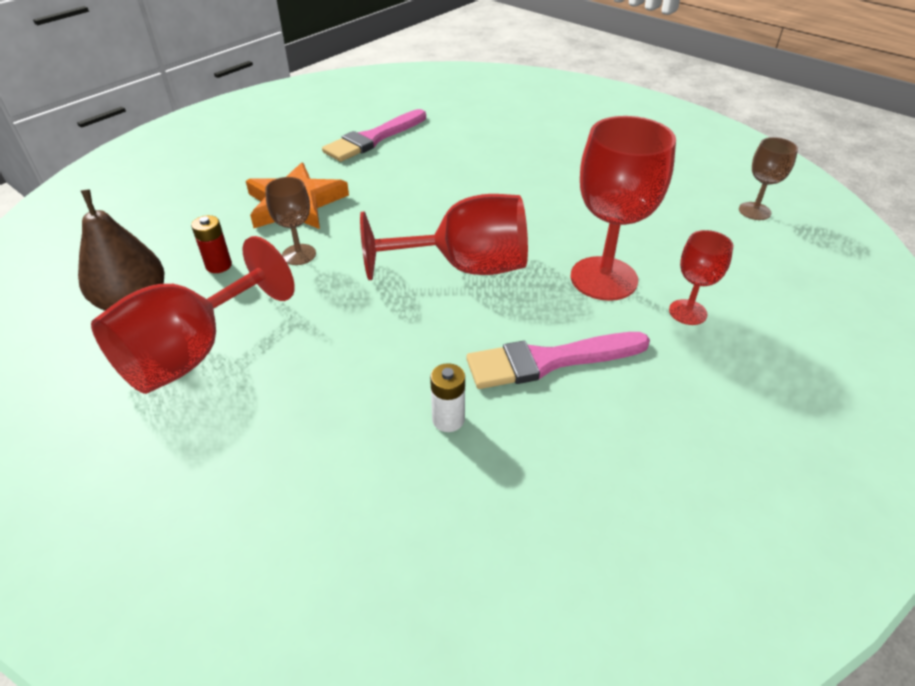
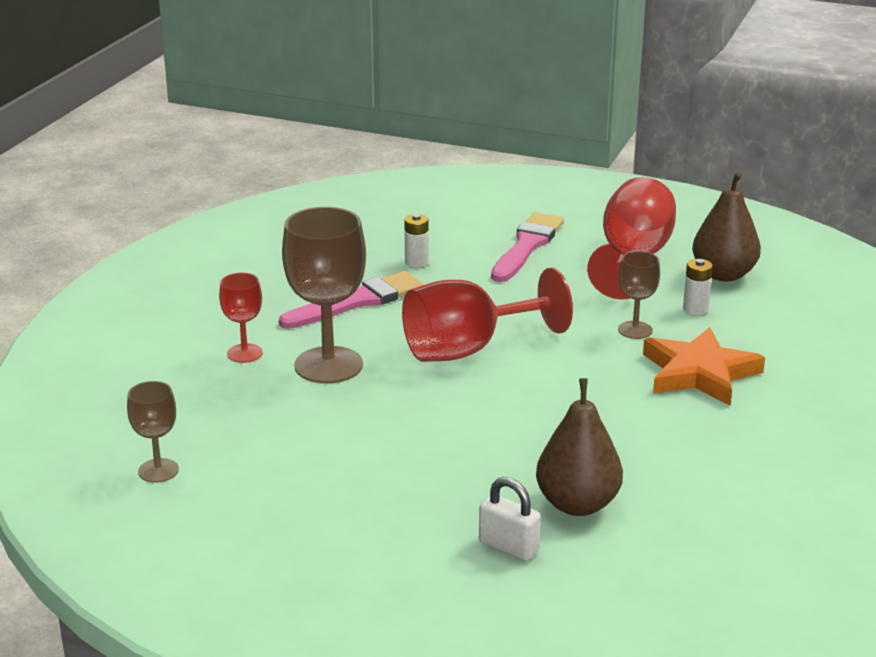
camera: 160 degrees right, 15 degrees down
(218, 265) = (695, 309): red battery -> white battery
(373, 139) = (708, 476): pink brush -> pink brush (527, 246)
(467, 139) = (577, 504): none -> brown pear
(524, 127) = (508, 547): none -> white padlock
(603, 278) = (328, 365): red goblet -> brown goblet

